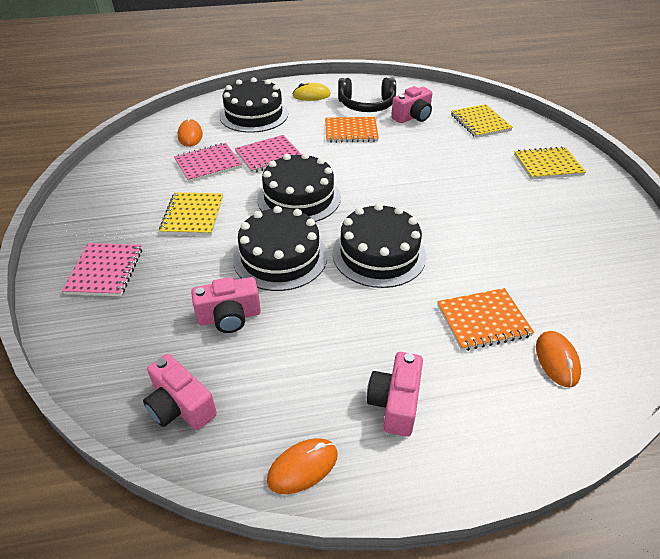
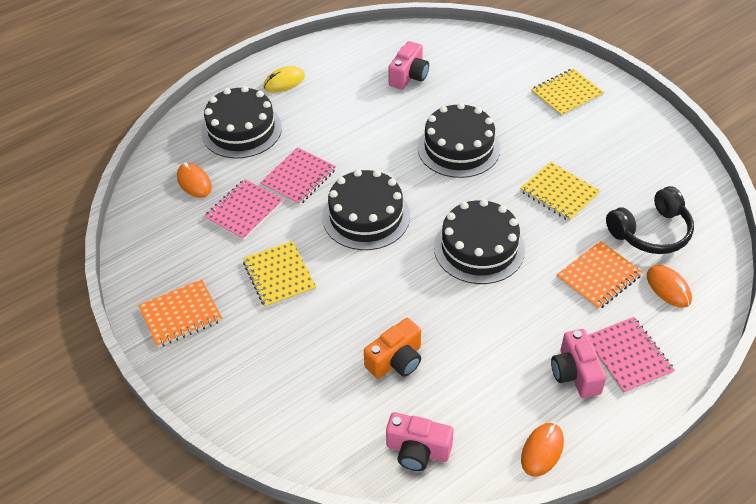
camera: 25 degrees left, 5 degrees up
(105, 271) = (245, 366): pink notebook -> pink notebook (628, 356)
(229, 317) = (396, 360): pink camera -> orange camera
(280, 257) = (396, 286): black cake -> black cake (458, 148)
(351, 131) = (360, 117): orange notebook -> orange notebook (181, 315)
(366, 105) = (352, 76): black headphones -> black headphones (651, 232)
(480, 123) = (478, 62): yellow notebook -> yellow notebook (559, 193)

